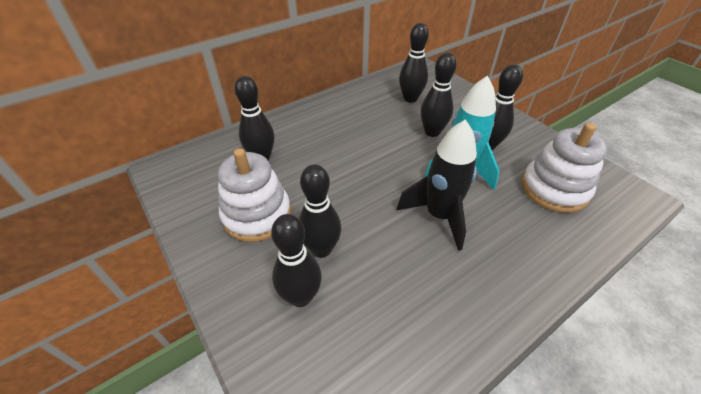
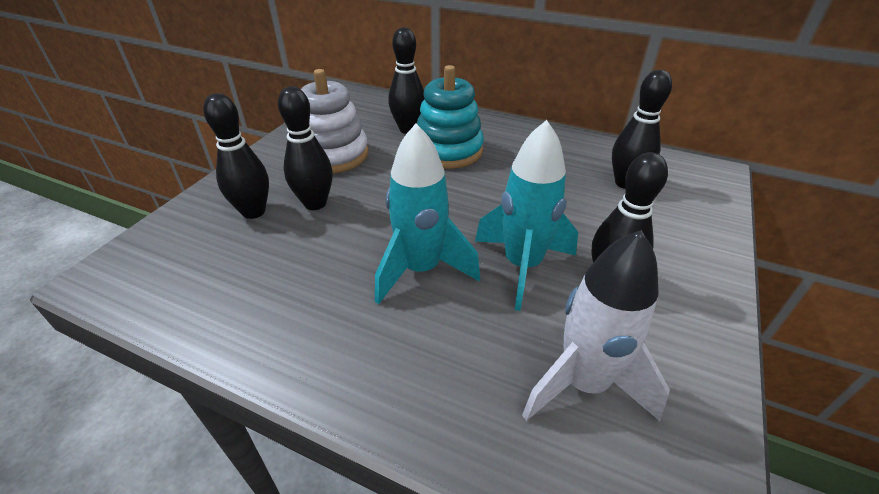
camera: 60 degrees right, 5 degrees down
(312, 149) = (448, 150): none -> turquoise stacking toy
(432, 132) = (576, 221): black bowling pin -> none
(439, 216) = (421, 270): black rocket -> turquoise rocket
(554, 189) = (583, 383): white stacking toy -> white rocket

